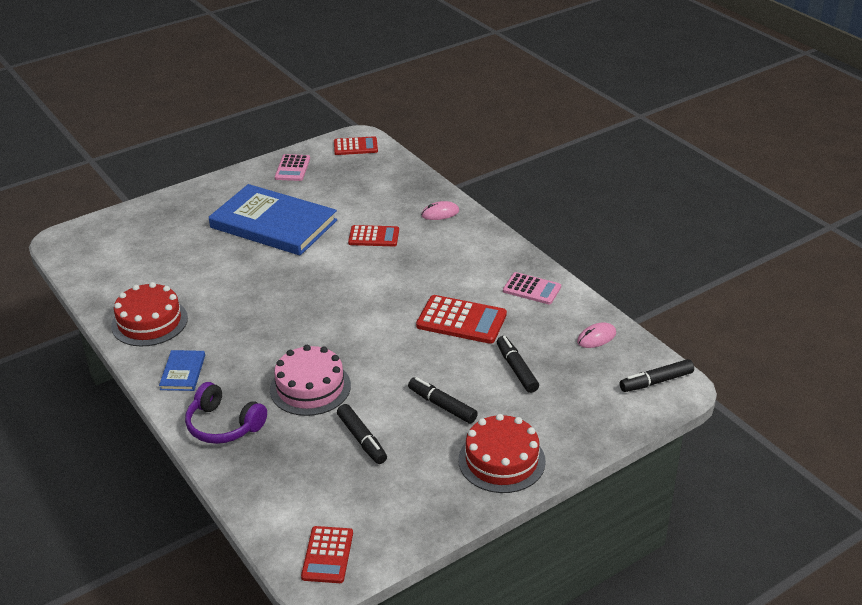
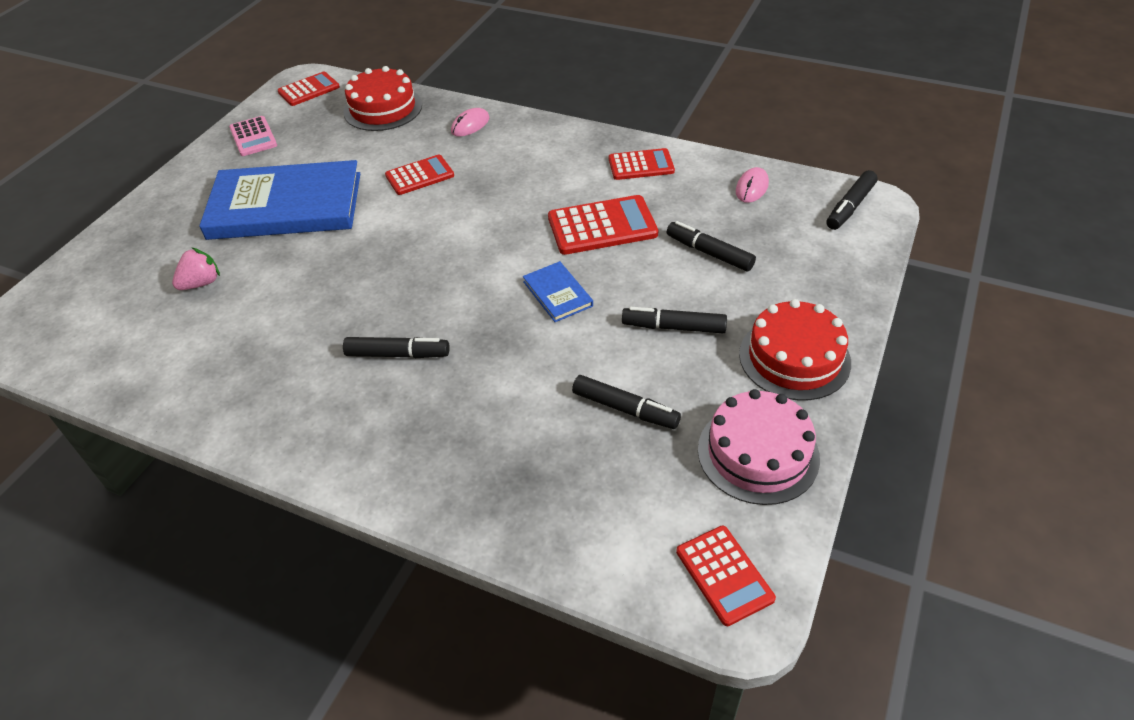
camera: 30 degrees left, 10 degrees up
(149, 322) = (222, 388): red cake -> red cake (383, 108)
(183, 372) = (326, 432): blue book -> blue book (557, 294)
(186, 254) = (201, 283): none -> pink strawberry
(224, 425) = (442, 475): purple headphones -> none
(259, 346) = (397, 354): none -> black marker
(310, 387) = (506, 376): pink cake -> pink cake (758, 453)
(532, 289) = (641, 165): pink calculator -> red calculator

